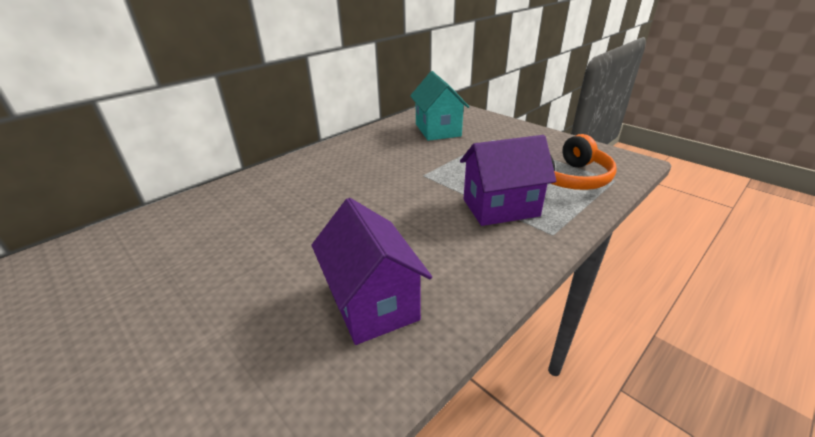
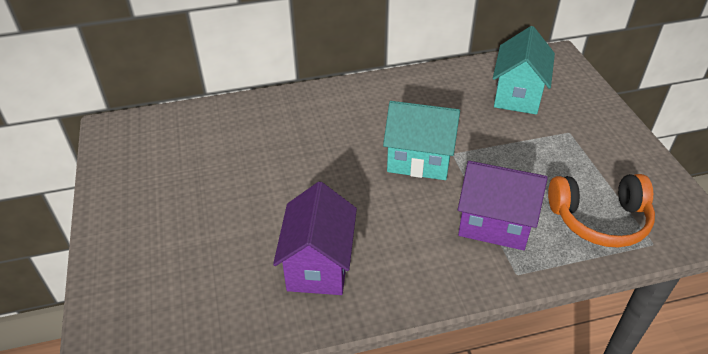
camera: 30 degrees right, 10 degrees up
(400, 187) = (419, 160): none -> turquoise house

